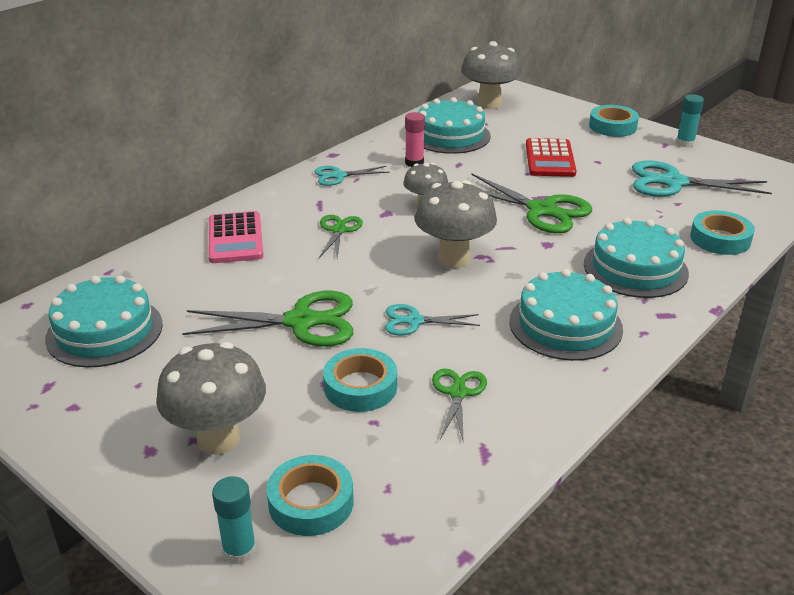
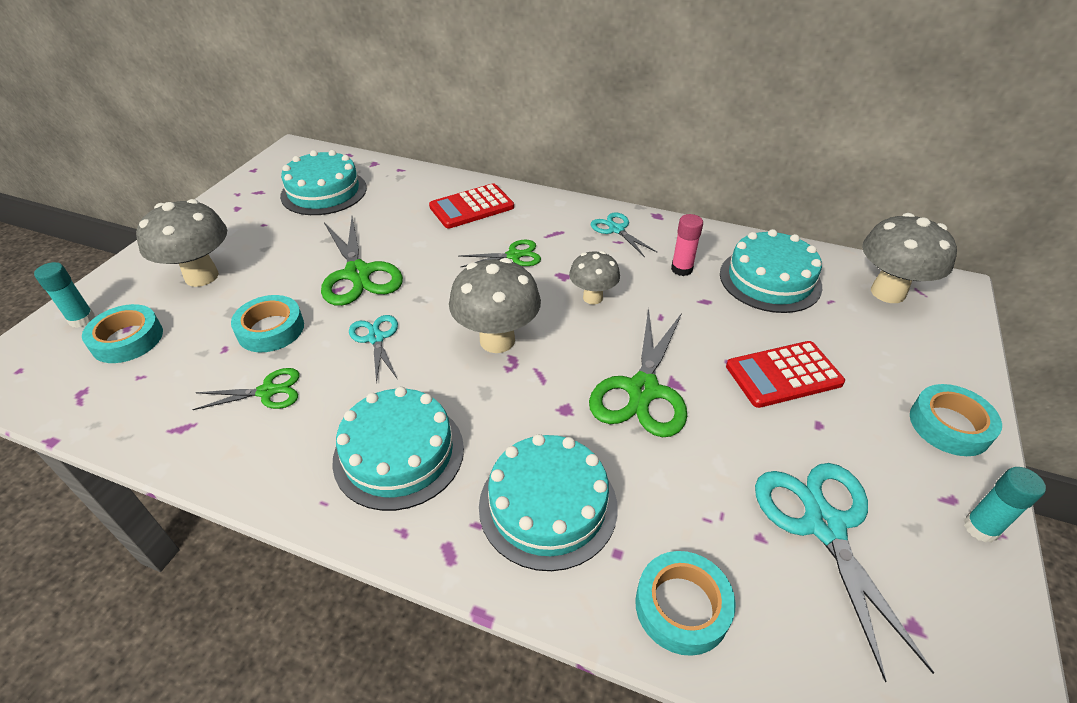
camera: 70 degrees right, 10 degrees up
(235, 238) = (472, 207): pink calculator -> red calculator

